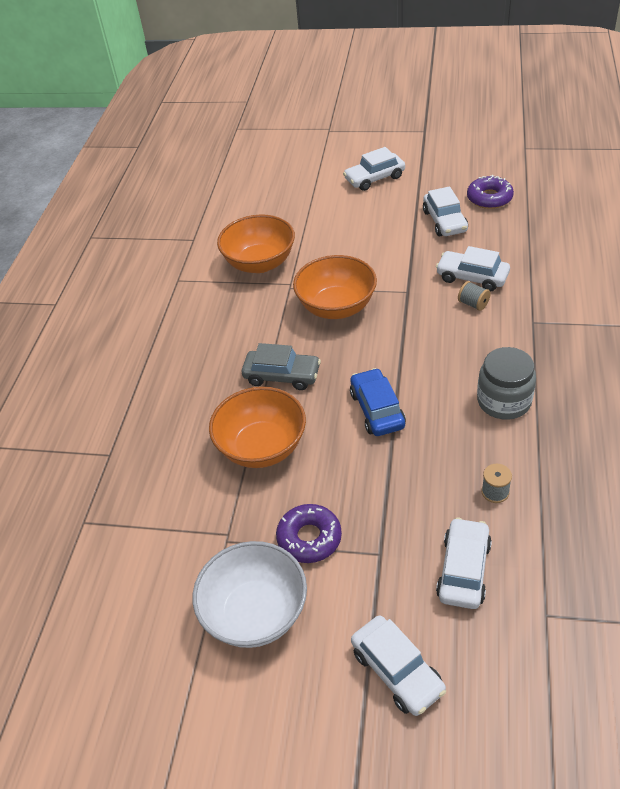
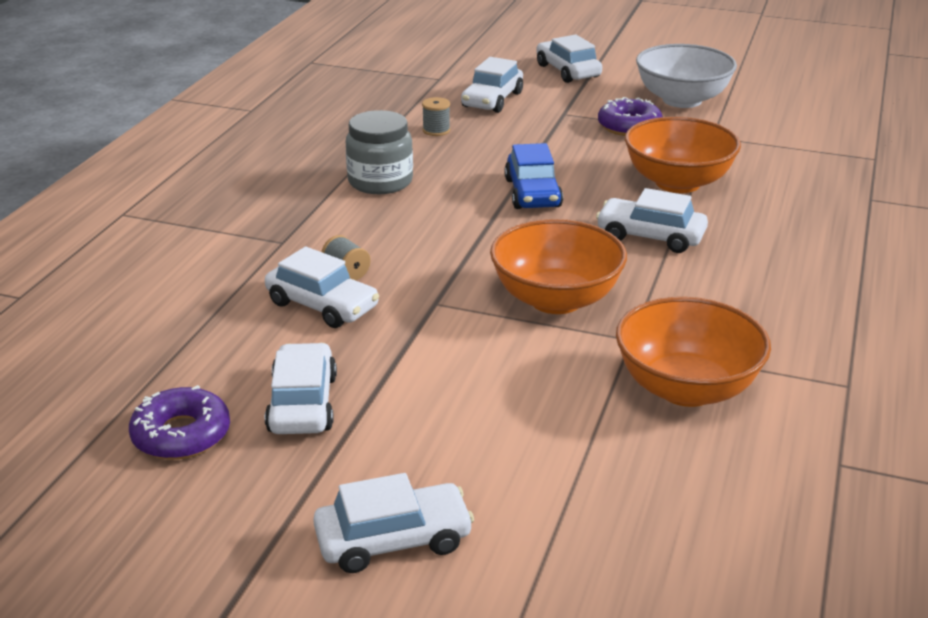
camera: 175 degrees left, 15 degrees down
(282, 376) = (650, 236): grey car -> white car

